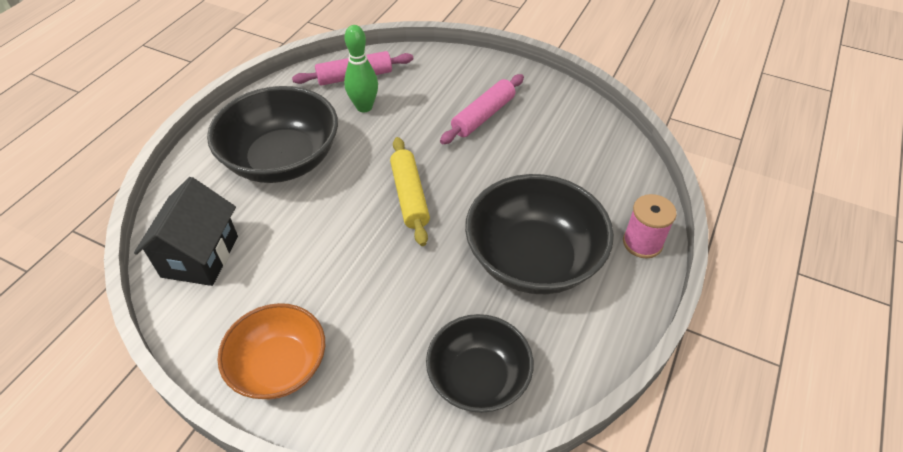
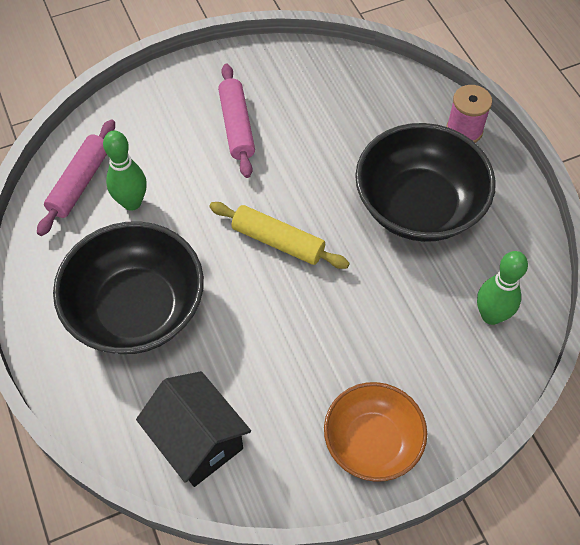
camera: 50 degrees left, 10 degrees up
(478, 378) = (491, 315): black bowl -> green bowling pin

